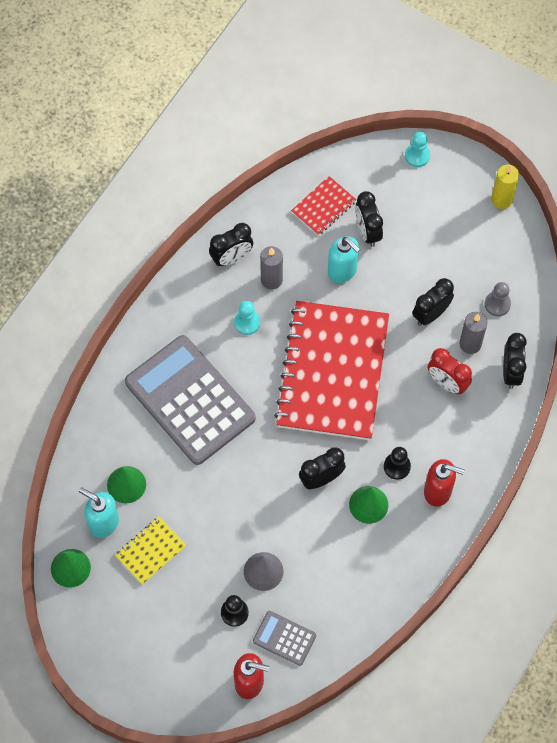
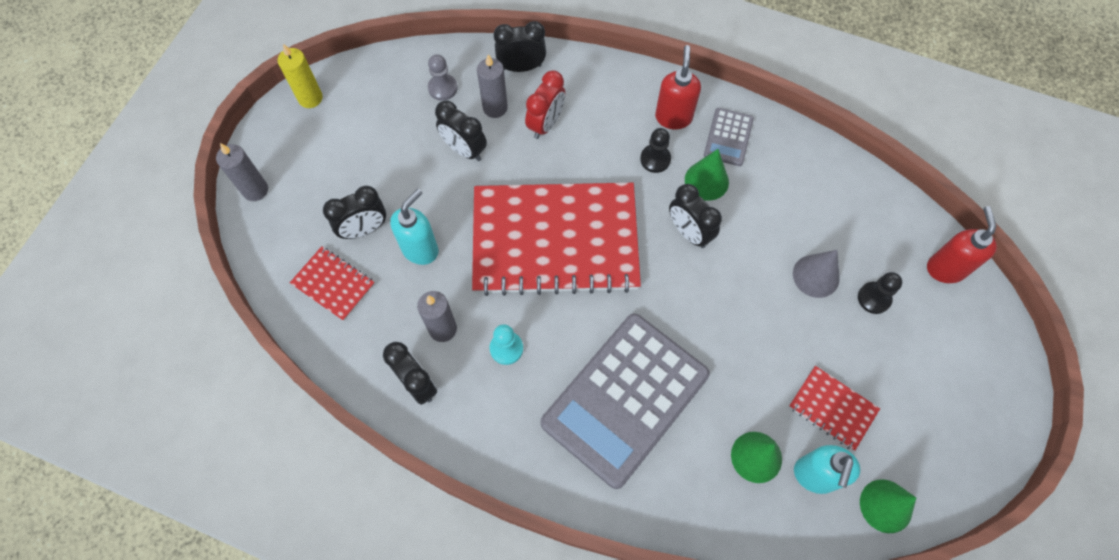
camera: 100 degrees left, 0 degrees up
(150, 551) = (832, 408): yellow notebook -> red notebook
(284, 638) = (884, 241): grey calculator -> grey calculator (728, 137)
(417, 156) = (255, 190): turquoise pawn -> grey candle

